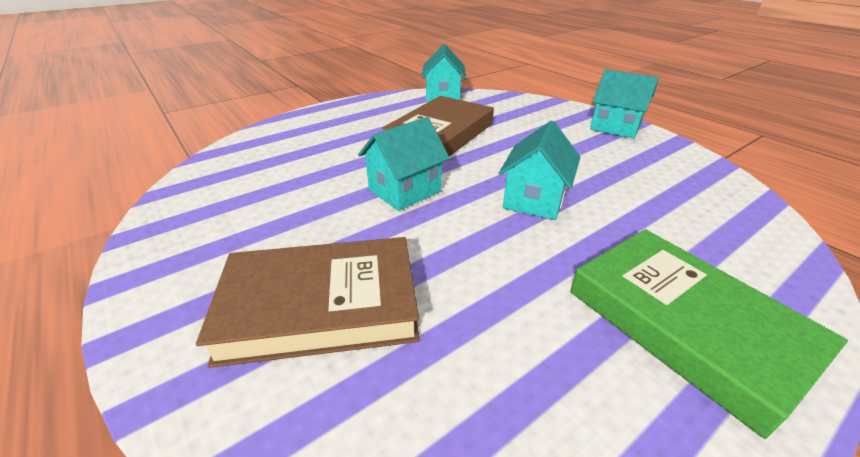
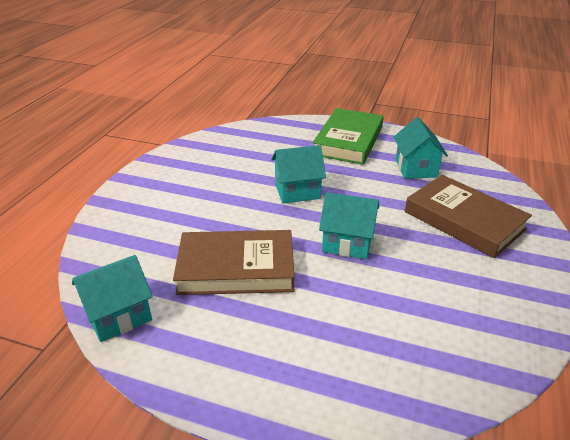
camera: 125 degrees left, 0 degrees up
(615, 127) = (140, 185): turquoise house -> turquoise house (415, 168)

